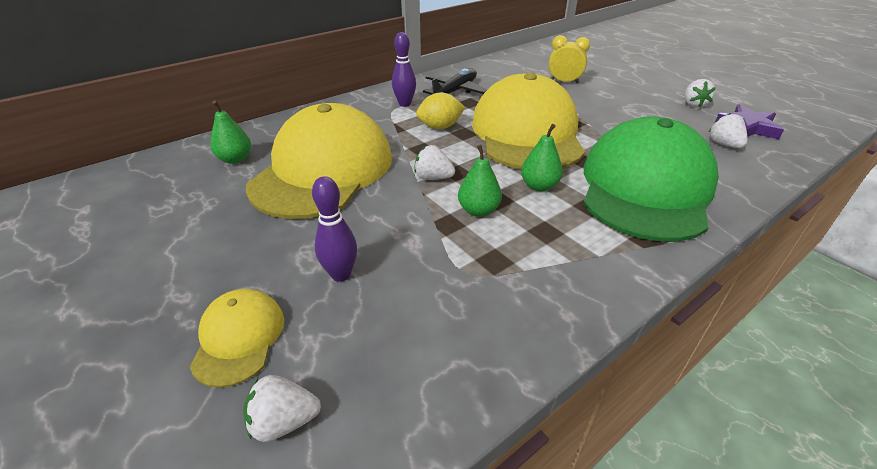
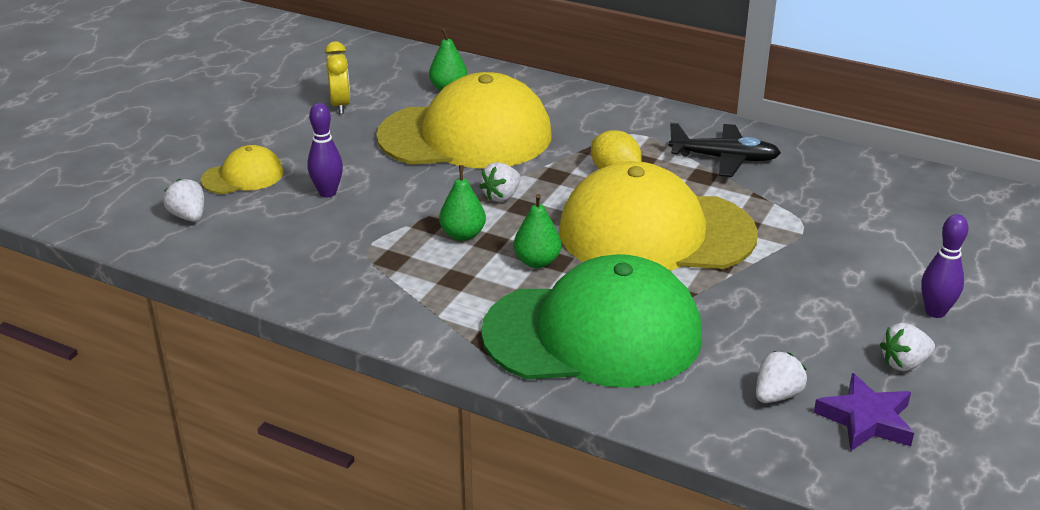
camera: 65 degrees right, 5 degrees down
(405, 104) = (651, 136): purple bowling pin -> purple bowling pin (935, 312)
(433, 178) = (501, 196): white strawberry -> white strawberry turned 135 degrees counterclockwise
(526, 133) = (655, 232): yellow cap -> yellow cap turned 150 degrees counterclockwise
(564, 82) = (858, 235): yellow clock -> yellow clock (340, 105)

